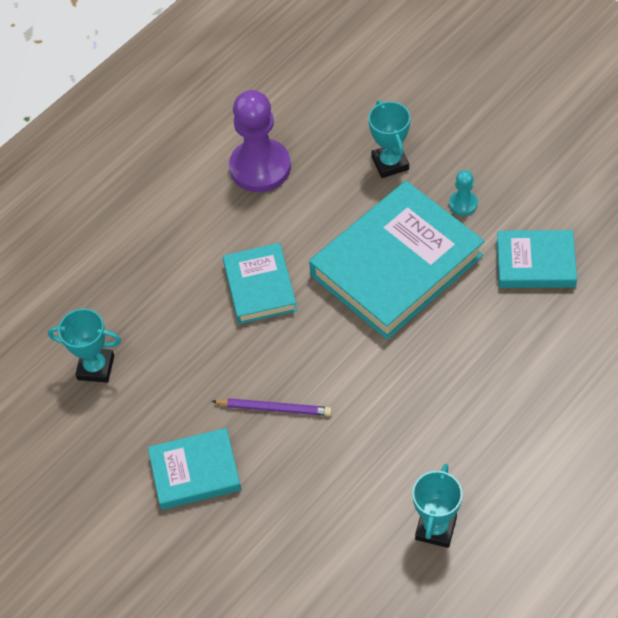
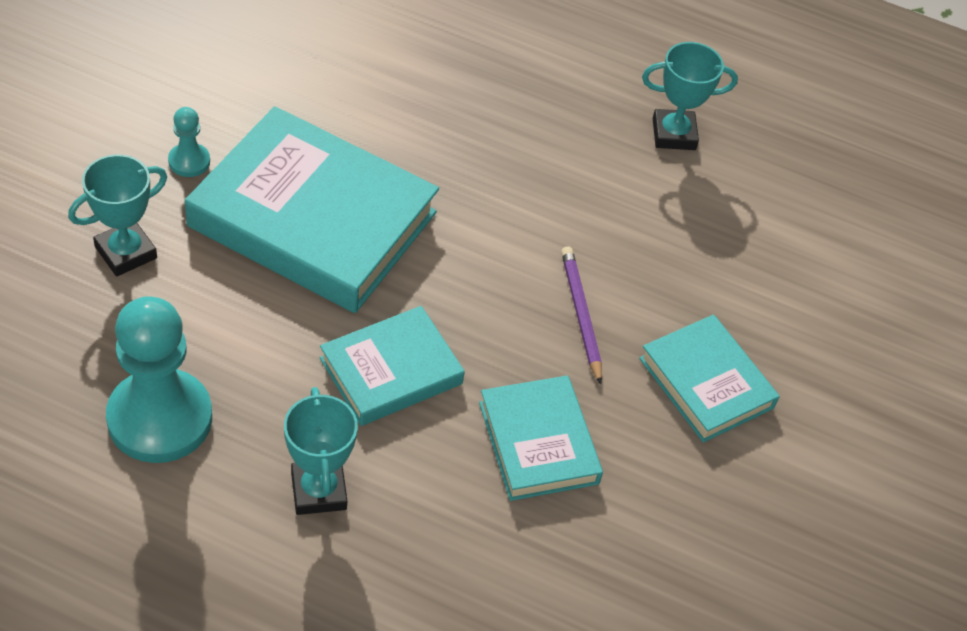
camera: 120 degrees left, 5 degrees down
(96, 367) = (596, 553): turquoise trophy -> turquoise trophy (319, 491)
(260, 167) = (160, 418): purple pawn -> turquoise pawn
(535, 263) = (274, 81): turquoise book -> turquoise book (538, 443)

